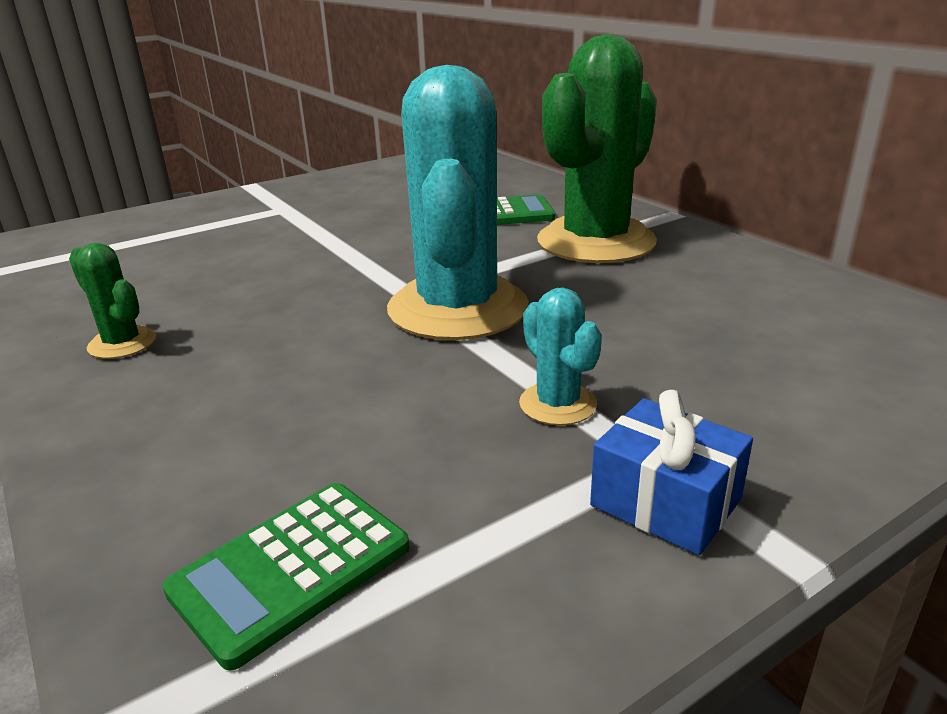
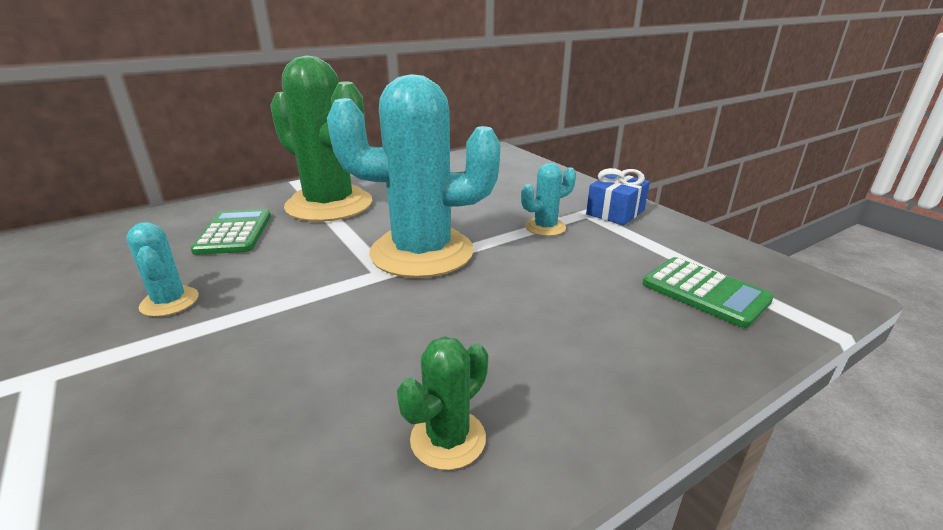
camera: 90 degrees left, 0 degrees up
(367, 219) = (169, 302): none -> turquoise cactus

